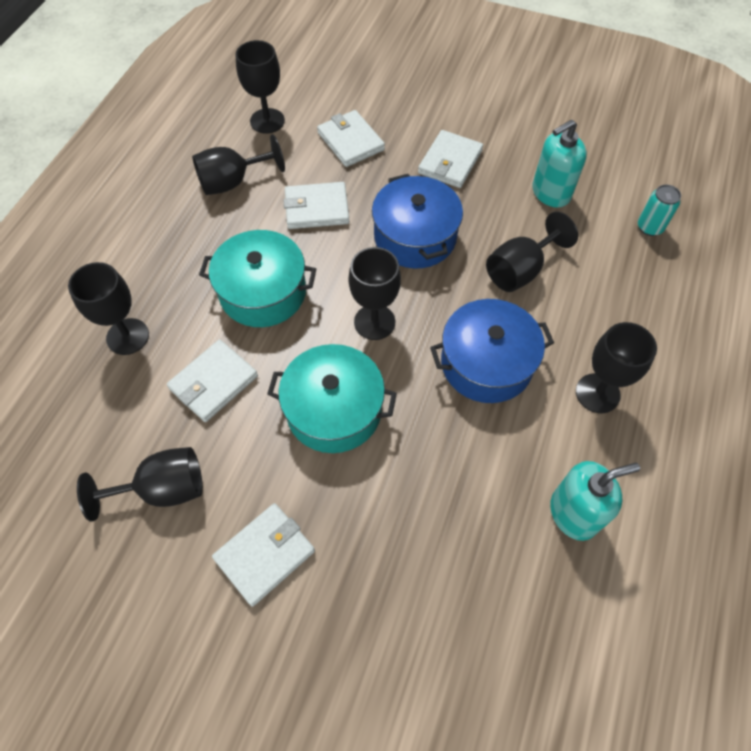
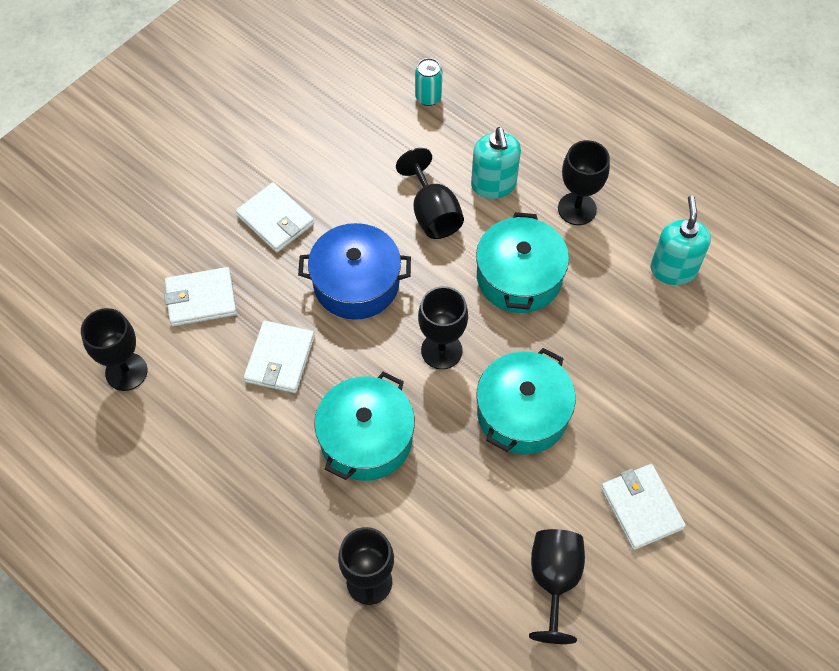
camera: 70 degrees left, 0 degrees up
(213, 382) = (455, 510): white wallet -> none
(232, 182) = (203, 431): black goblet -> none
(486, 363) = (519, 277): blue pot -> turquoise pot
(550, 193) = (355, 153): turquoise soap dispenser -> turquoise soap dispenser (493, 185)

